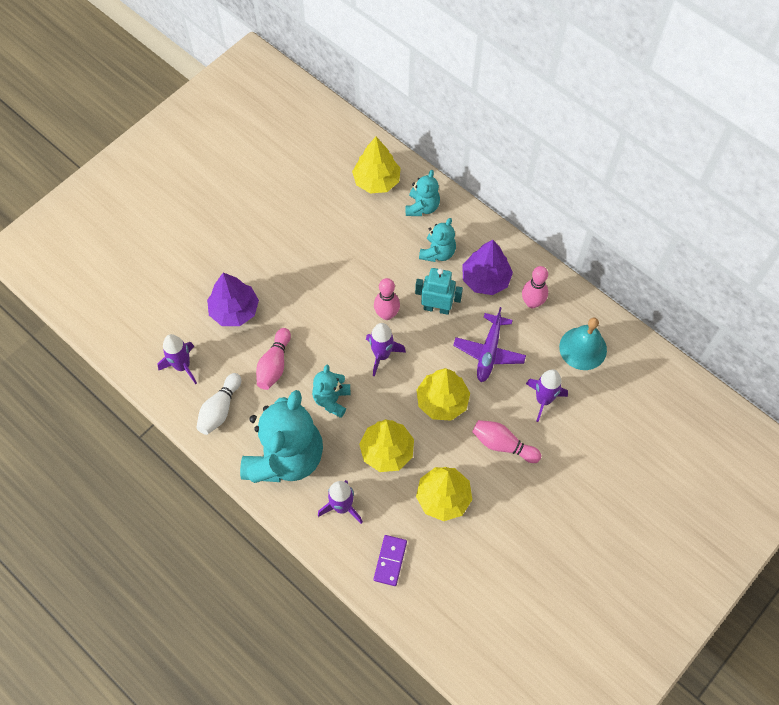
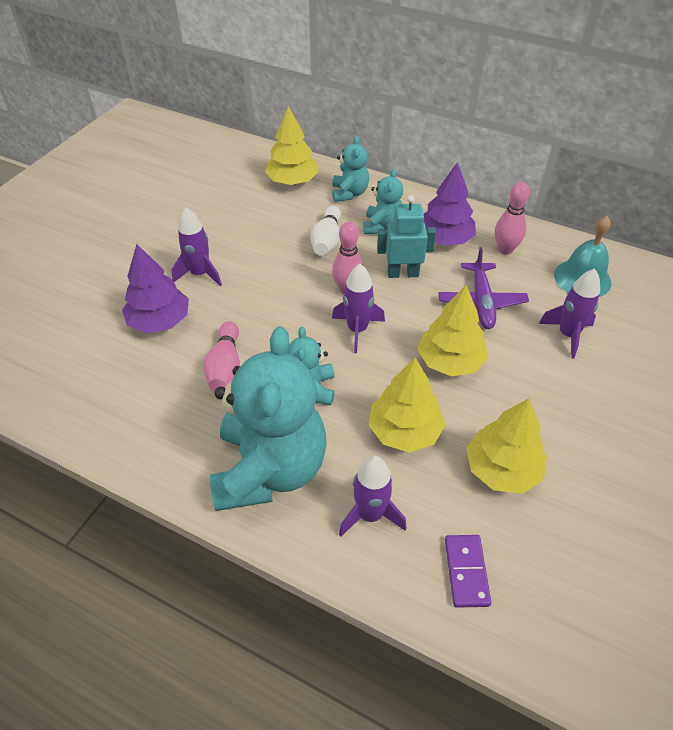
camera: 15 degrees left, 15 degrees down
(182, 366) = (101, 393): purple rocket -> purple rocket (200, 274)
(220, 409) = (164, 432): white bowling pin -> white bowling pin (327, 241)
(503, 445) = (546, 391): pink bowling pin -> none

